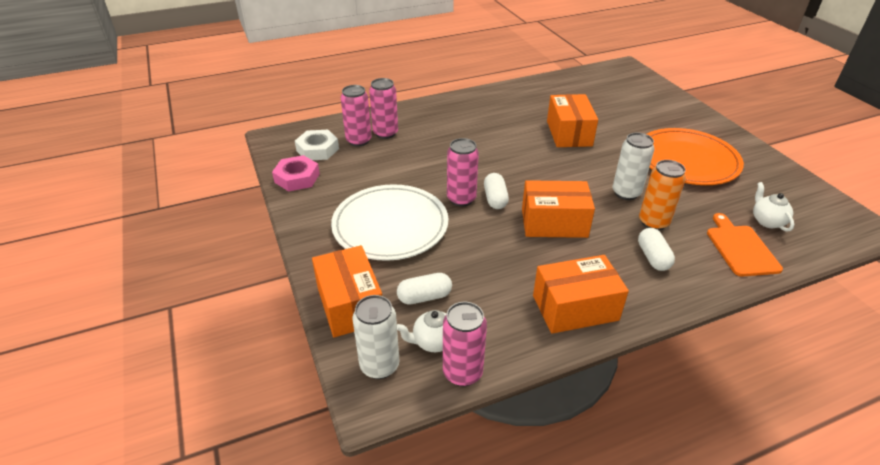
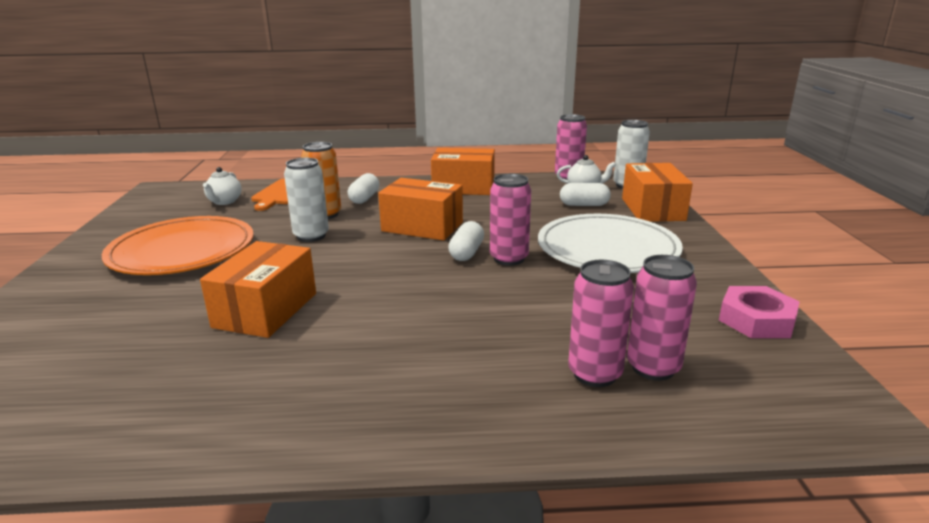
camera: 160 degrees left, 15 degrees down
(317, 149) = (737, 364): white nut -> none

